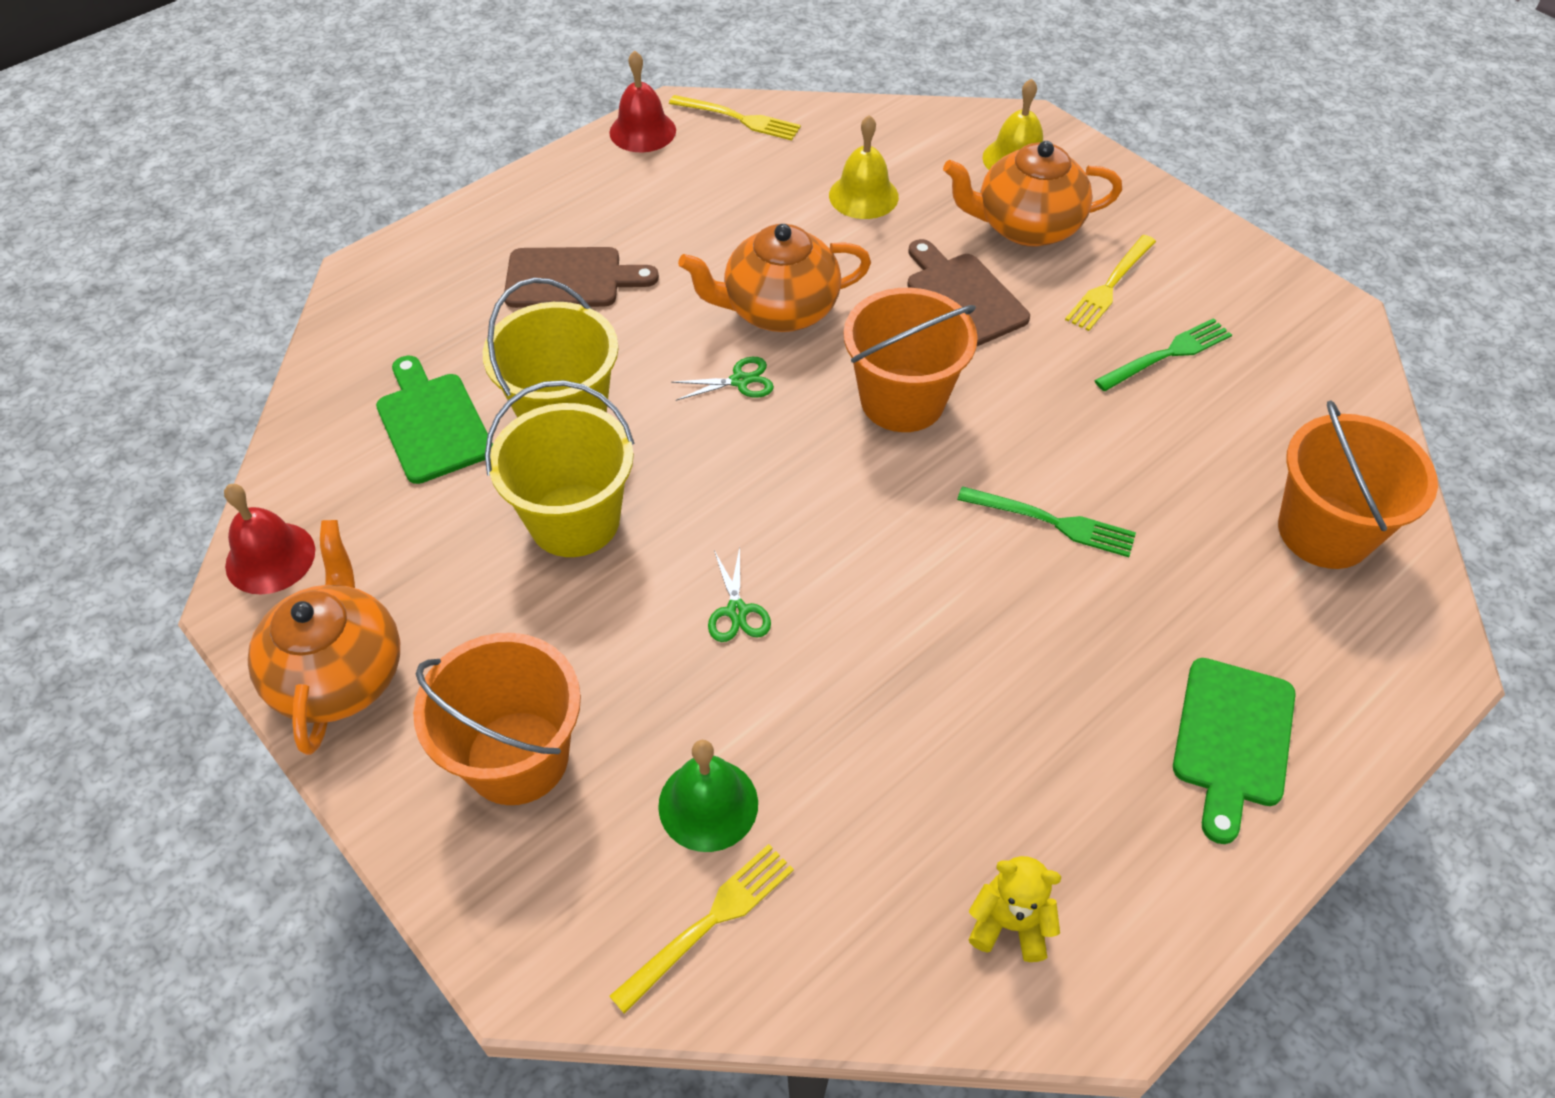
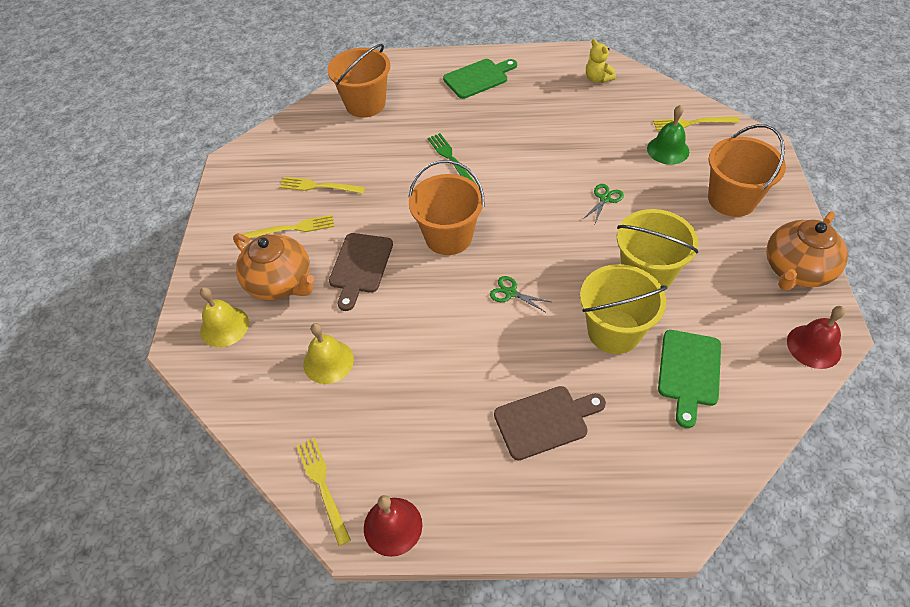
camera: 135 degrees left, 0 degrees up
(570, 279) = (545, 421): brown cutting board -> brown cutting board turned 120 degrees clockwise
(779, 310) = (452, 319): orange teapot -> none
(1167, 354) = (318, 186): green fork -> yellow fork

